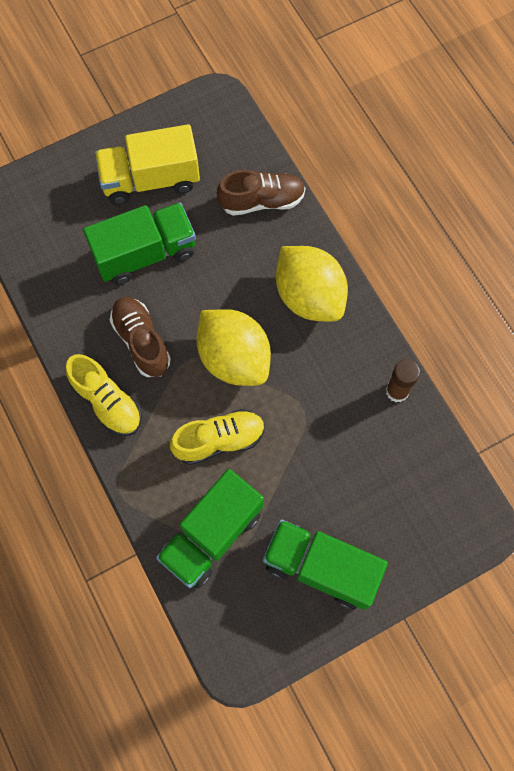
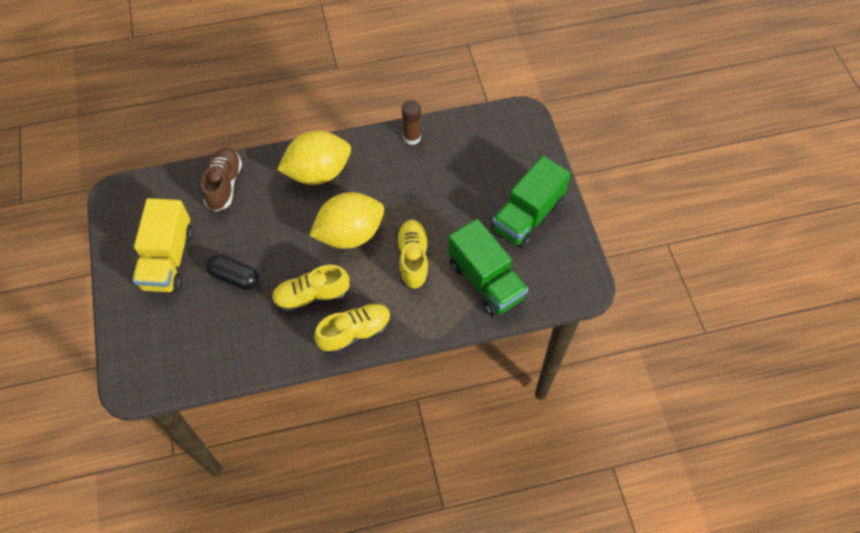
camera: 75 degrees left, 10 degrees down
(141, 341) = (312, 296): brown shoe -> yellow shoe
(145, 253) = (235, 277): green truck -> black capsule

